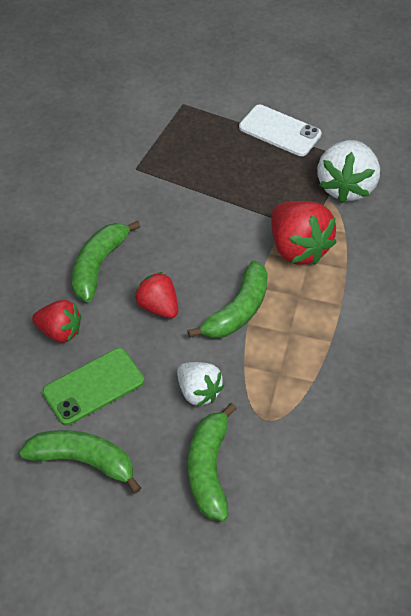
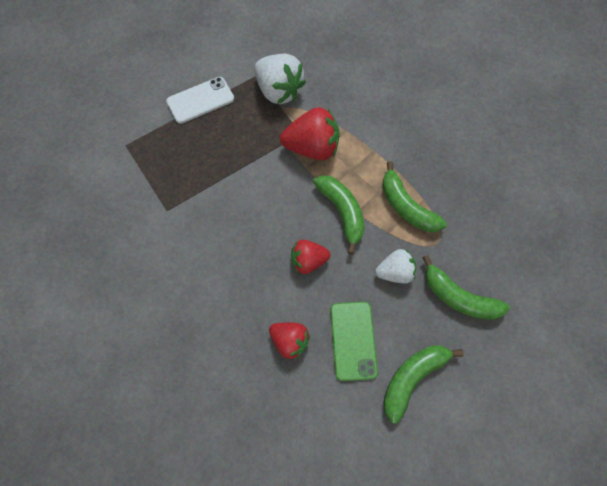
camera: 60 degrees left, 15 degrees up
(60, 331) = (290, 341): red strawberry -> red strawberry turned 75 degrees clockwise
(98, 265) = (244, 283): green banana -> green banana (406, 206)

